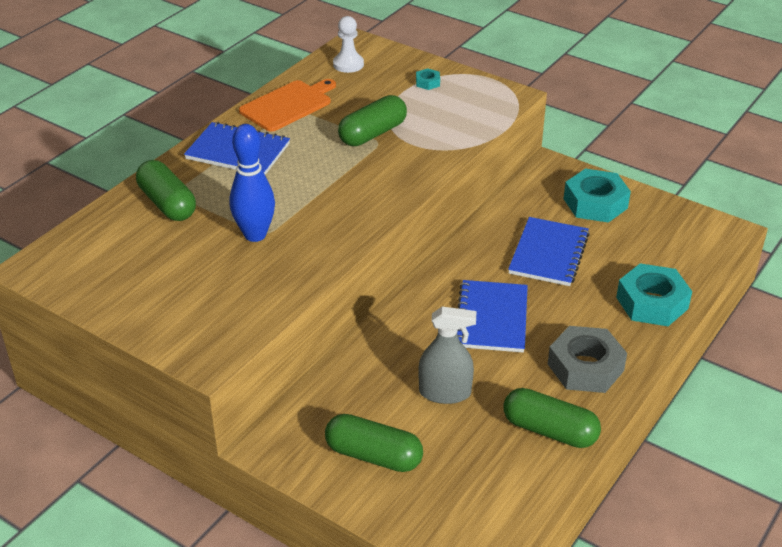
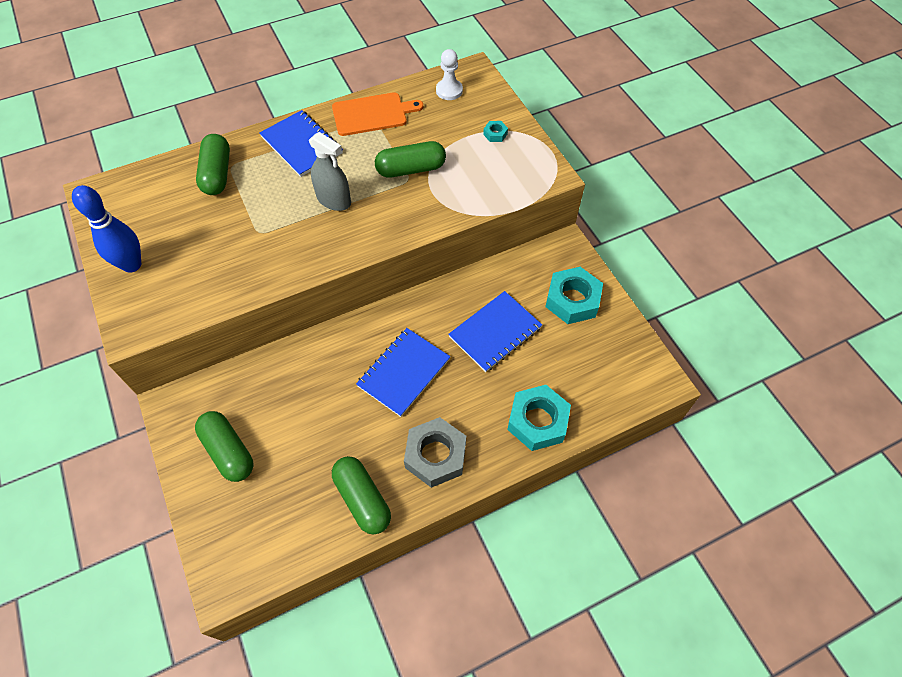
camera: 30 degrees right, 20 degrees up
(255, 235) = (250, 231): blue bowling pin -> blue bowling pin (132, 265)
(445, 392) = (317, 423): grey spray bottle -> grey spray bottle (334, 200)

